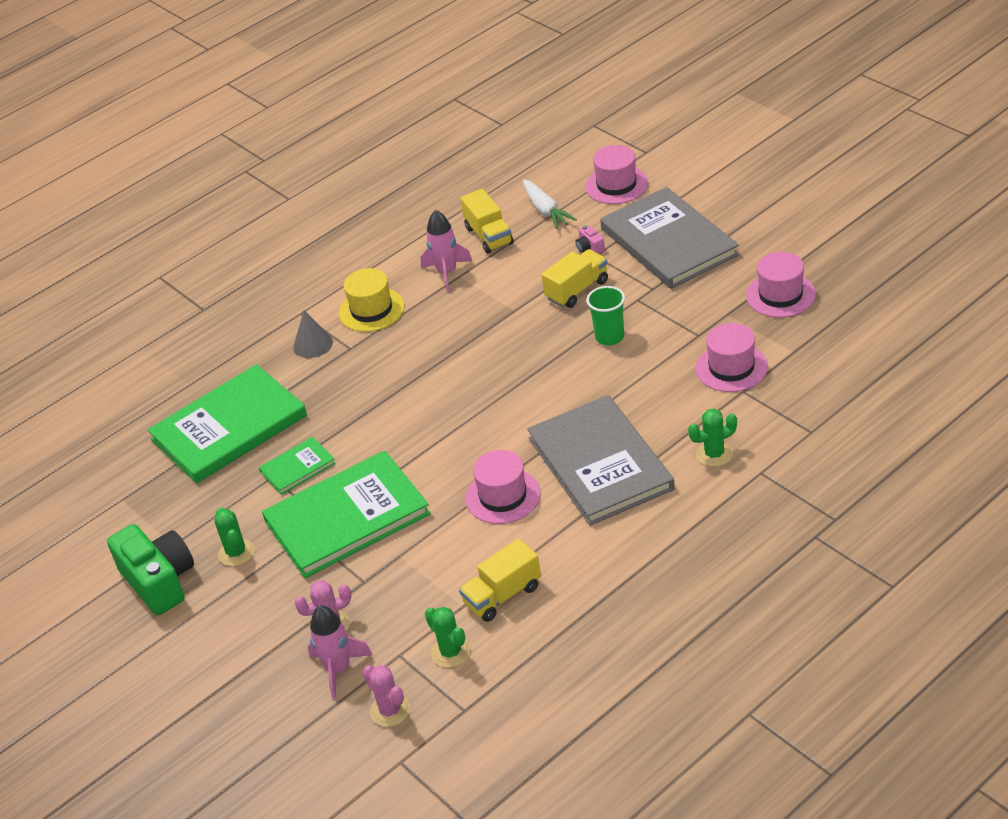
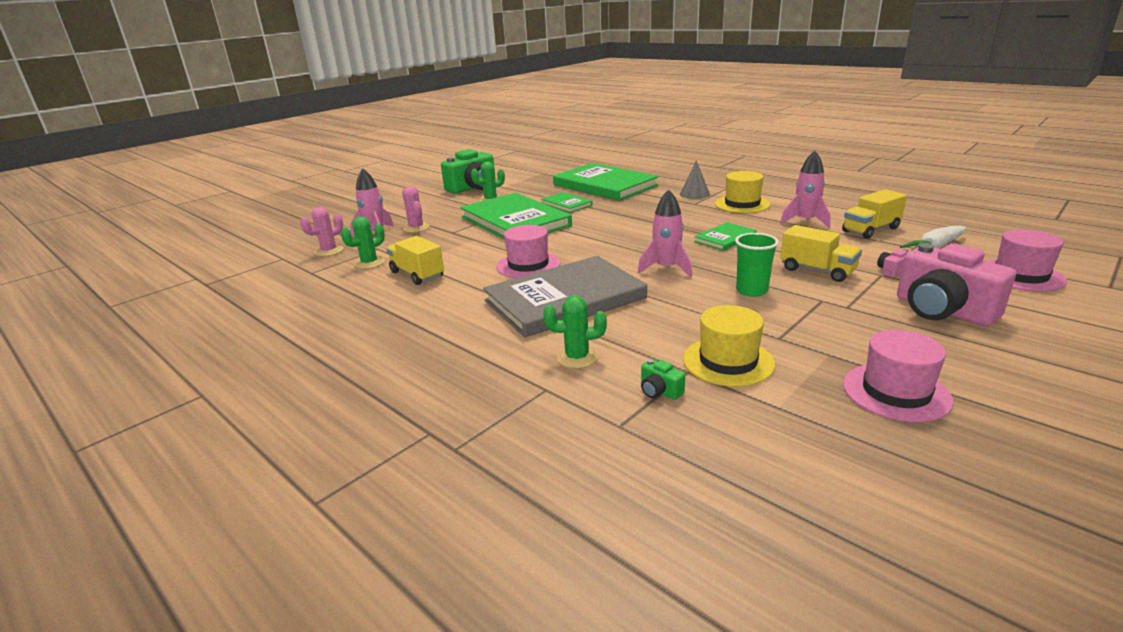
camera: 80 degrees right, 15 degrees down
(476, 337) = (725, 238): none -> green book
(543, 387) = (666, 268): none -> pink rocket
(669, 242) = (942, 310): grey book -> pink camera
(714, 454) = (577, 357): green cactus -> green cactus turned 60 degrees counterclockwise
(731, 367) = (728, 361): pink hat -> yellow hat
(769, 408) = (659, 391): none -> green camera

